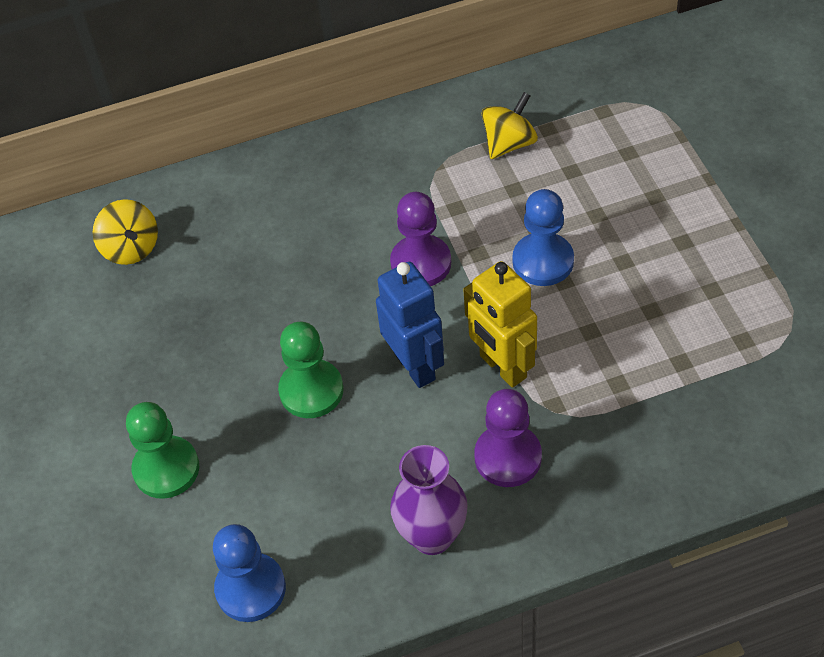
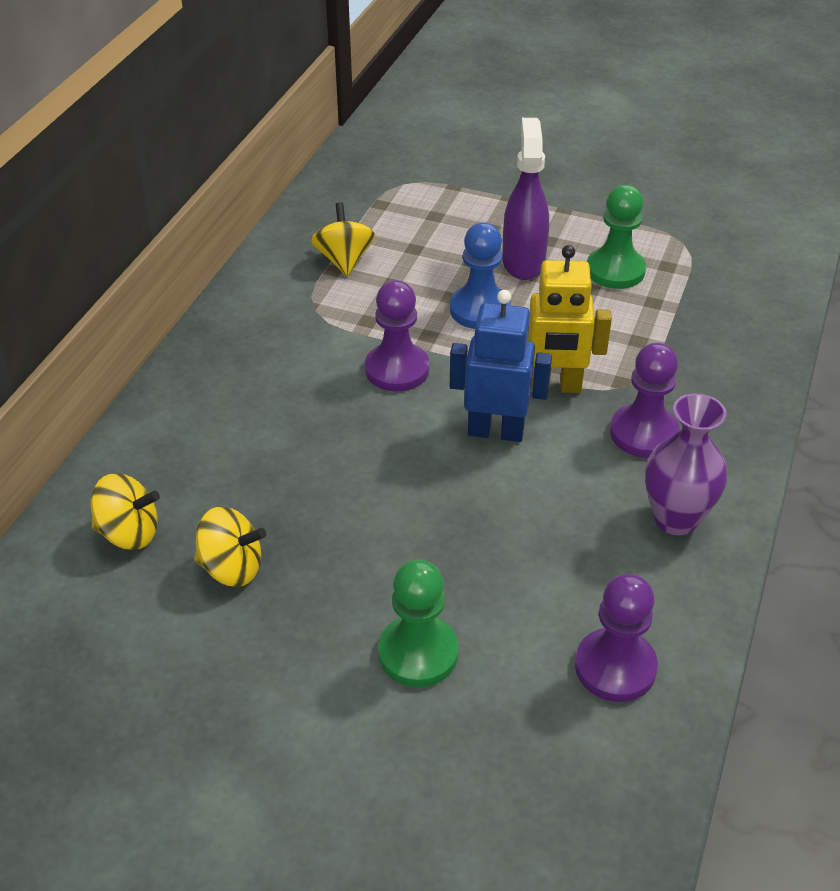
camera: 55 degrees left, 10 degrees down
(149, 320) = (231, 568): none -> yellow spinning top
(250, 589) = (615, 667): blue pawn -> purple pawn
(311, 390) = (446, 506): green pawn -> green pawn (615, 270)
(634, 246) = (523, 262): none -> purple spray bottle

